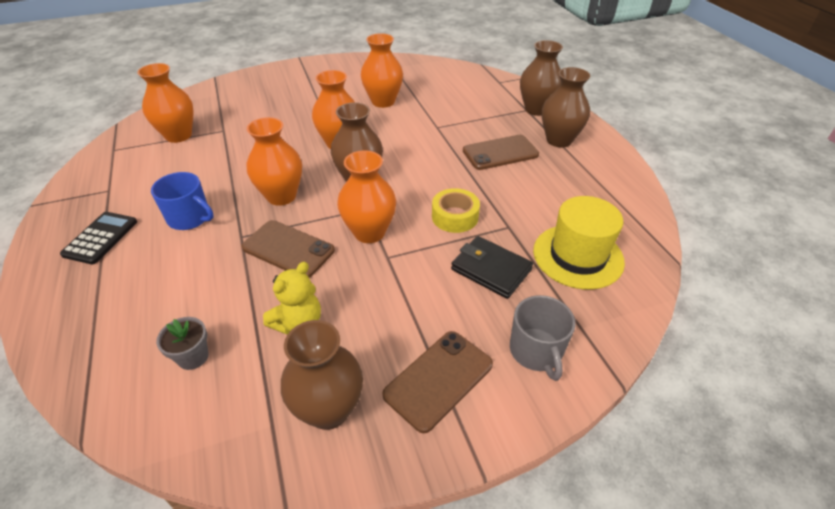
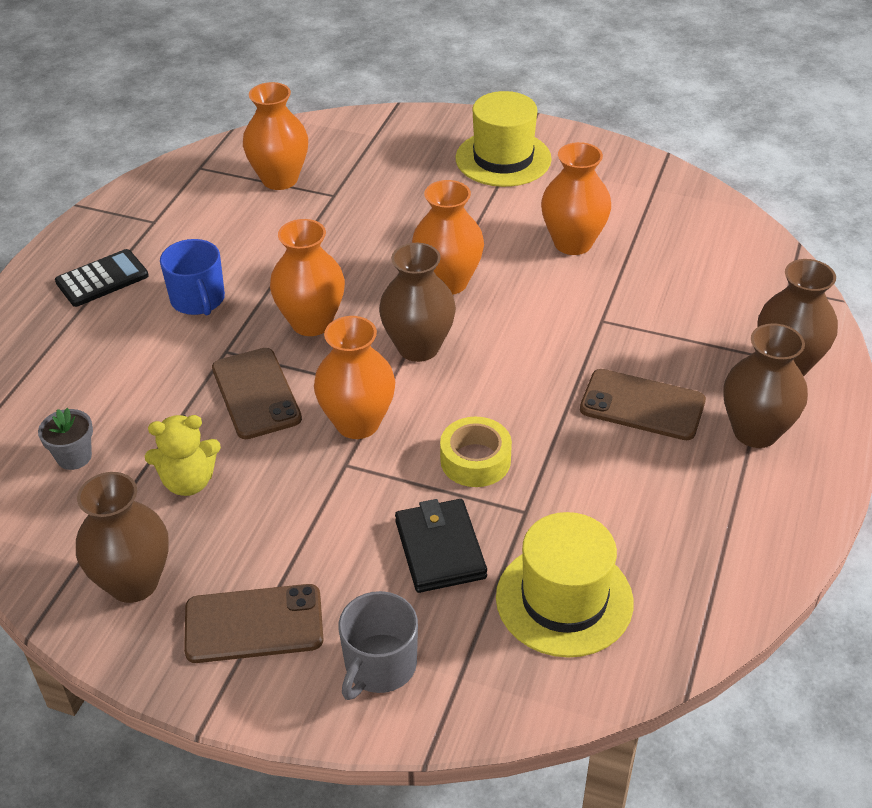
camera: 40 degrees right, 0 degrees up
(304, 81) = (503, 159): none -> yellow hat

